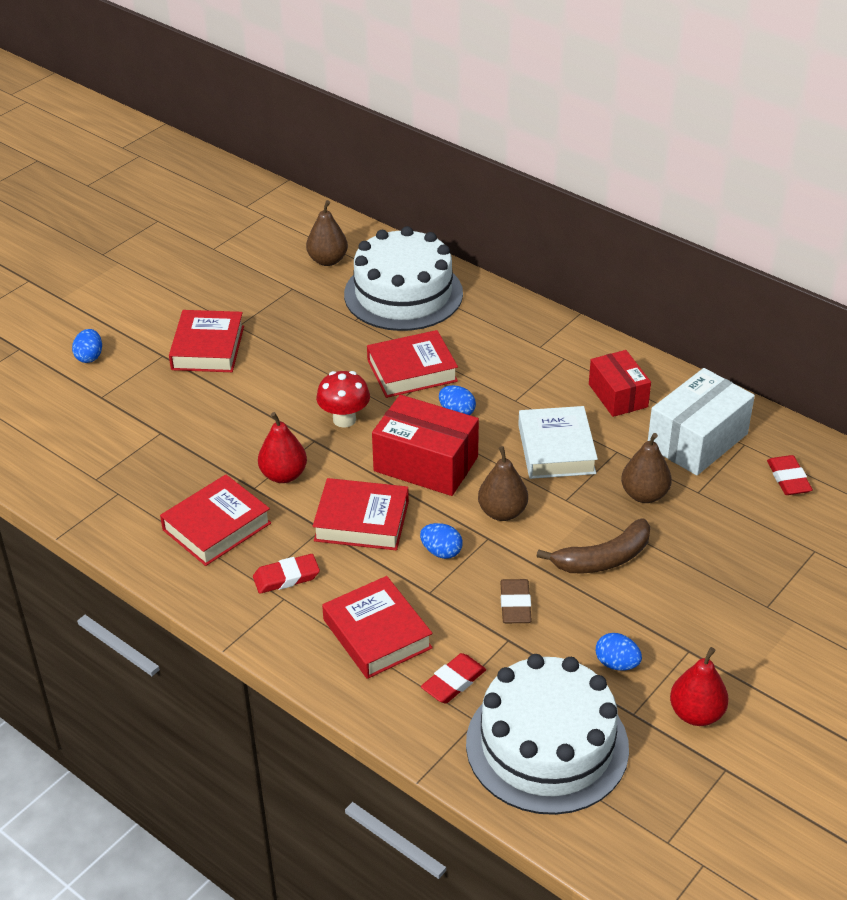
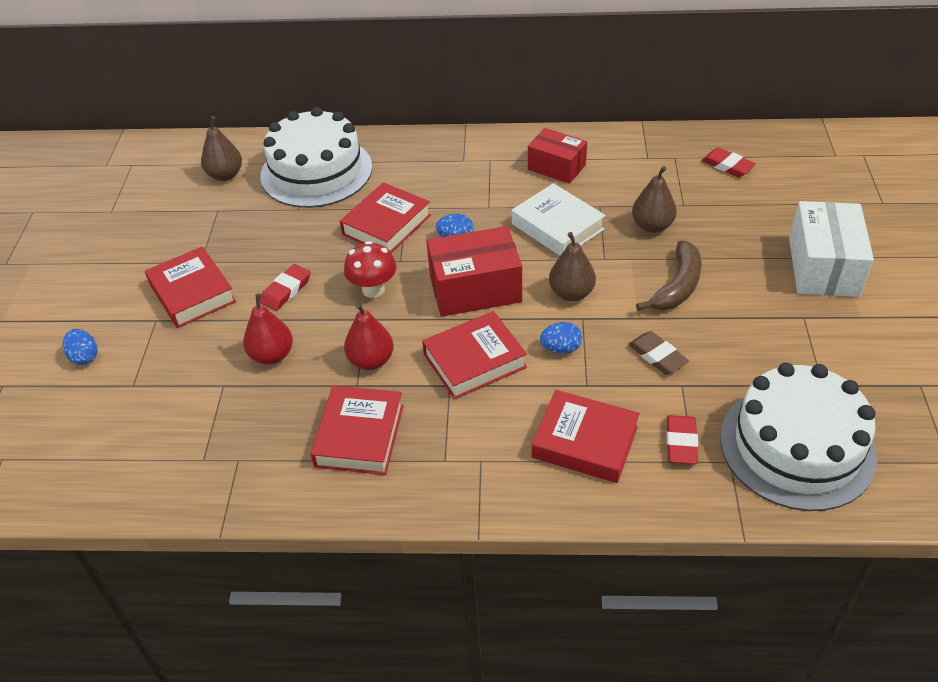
camera: 35 degrees left, 5 degrees up
(286, 577) = (464, 442): red eraser -> red eraser (286, 290)
(616, 664) = (771, 355): blue egg -> none
(696, 714) = (859, 358): red pear -> red pear (272, 355)
(697, 440) = (643, 170): white box -> white box (823, 267)

